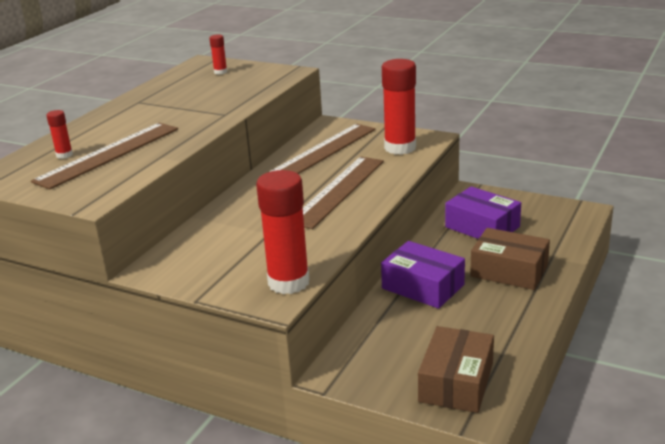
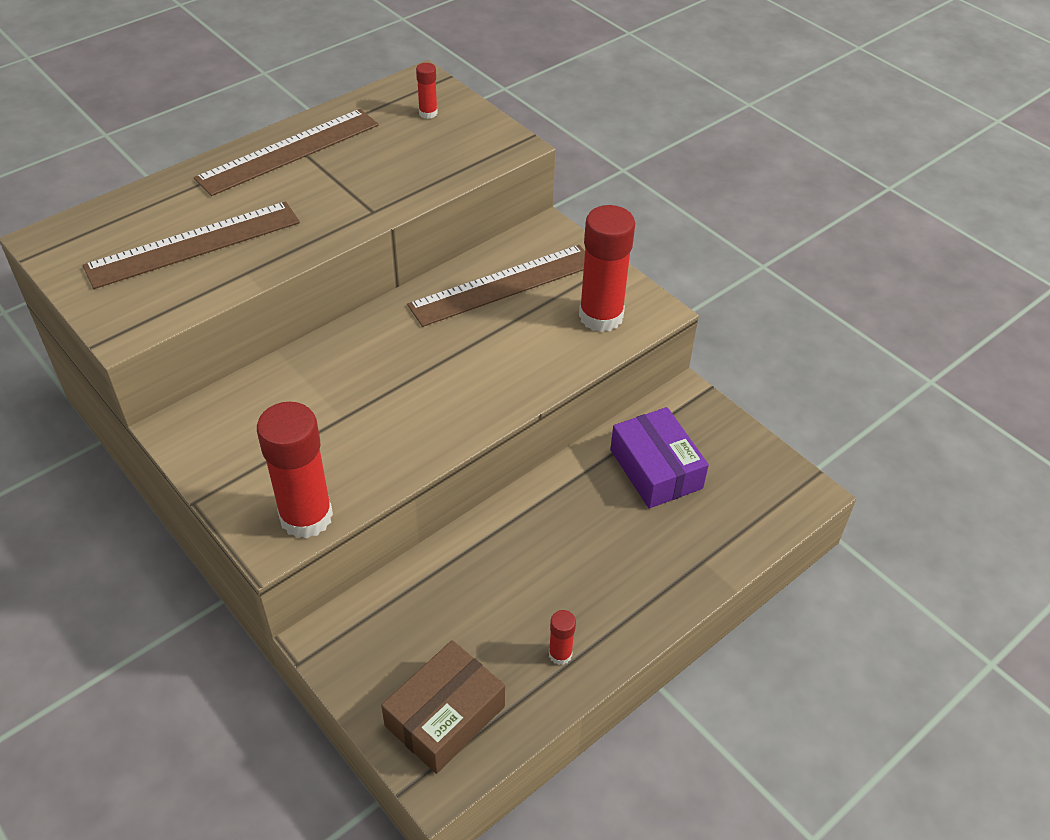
camera: 20 degrees right, 20 degrees up
(64, 155) = (147, 225): red glue stick -> red glue stick (560, 654)
(338, 191) = (469, 372): brown ruler -> brown ruler (289, 151)
(423, 286) = (513, 544): purple box -> none
(509, 271) = (633, 562): brown box -> none

